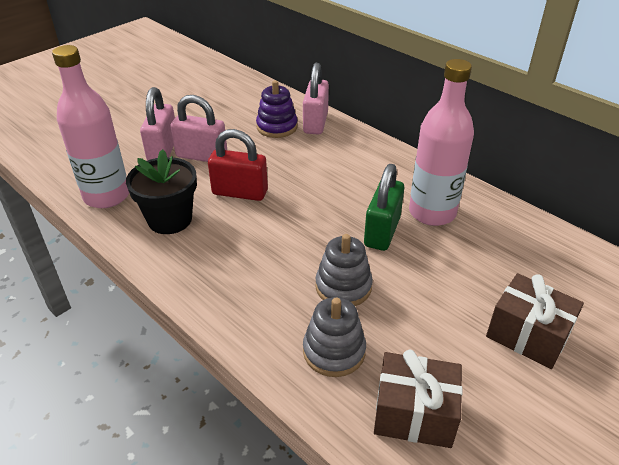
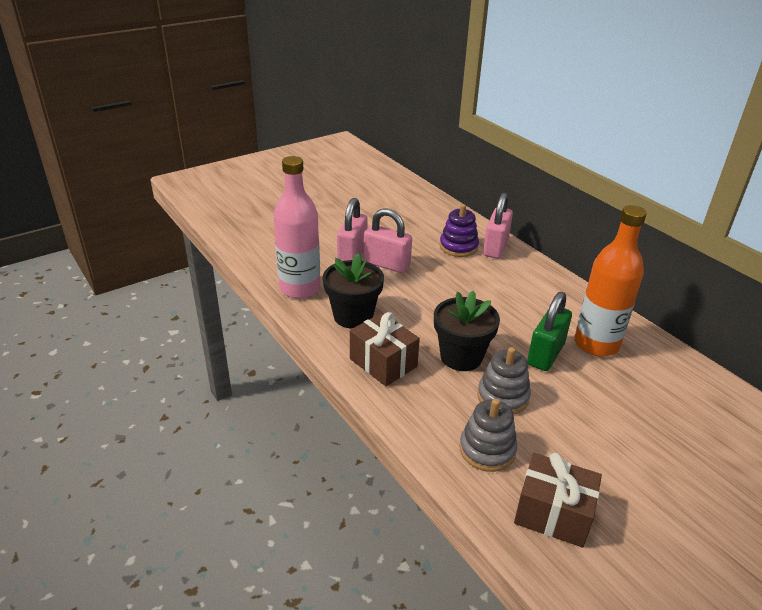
camera: 10 degrees right, 5 degrees down
(240, 192) = (418, 301): red padlock -> none
(293, 248) = (461, 357): none -> black flower pot
(432, 212) = (596, 344): pink bottle -> orange bottle
(527, 335) = (671, 466): brown gift -> brown gift (383, 363)

